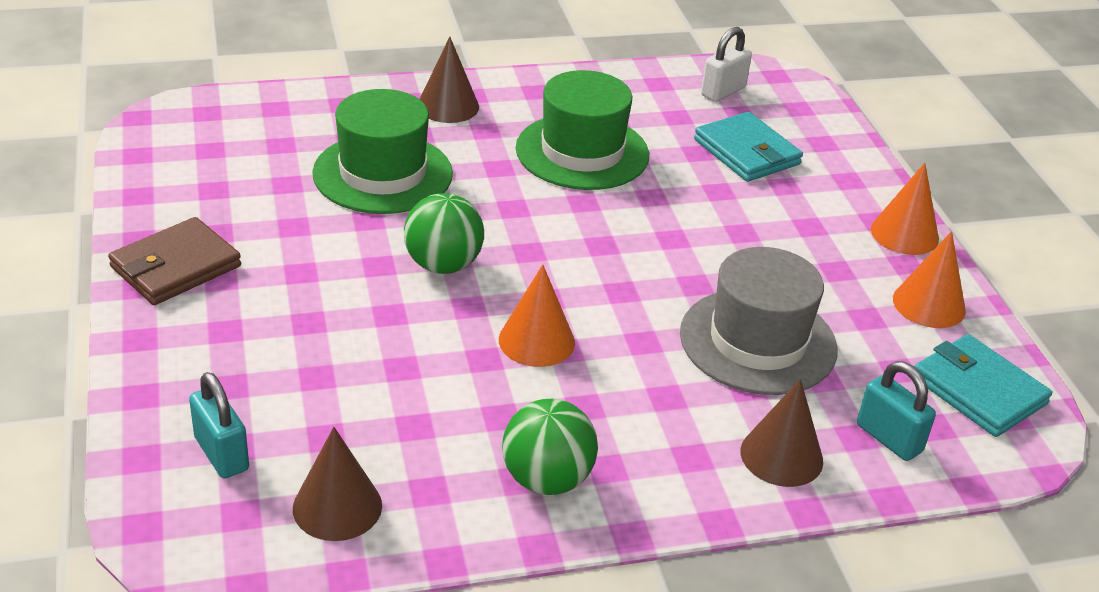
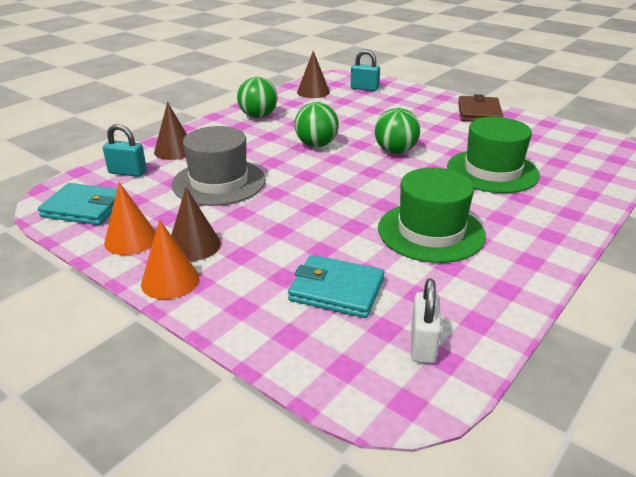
camera: 145 degrees right, 5 degrees down
(448, 106) = (546, 220): brown cone -> brown cone (194, 245)
(536, 341) = (316, 145): orange cone -> green ball

